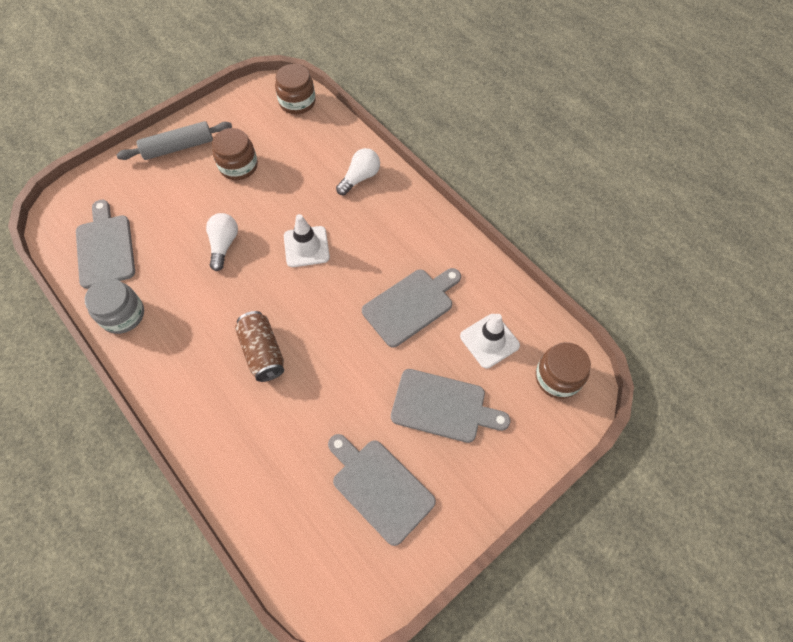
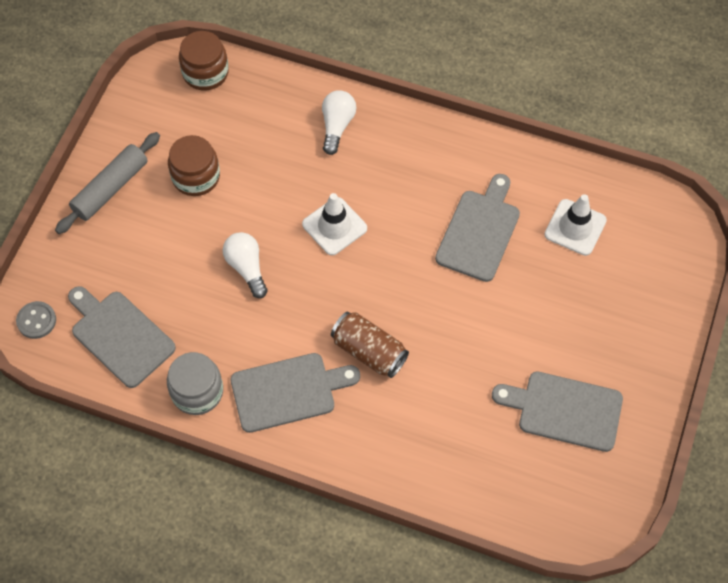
camera: 30 degrees left, 0 degrees up
(63, 210) = (36, 321): none -> grey button
(443, 407) = (573, 310): grey cutting board -> grey cutting board (288, 391)
(557, 377) = (657, 229): brown jar -> none

